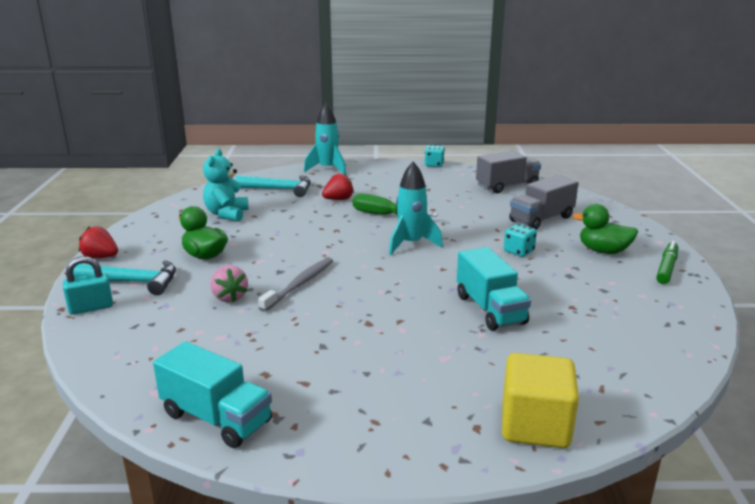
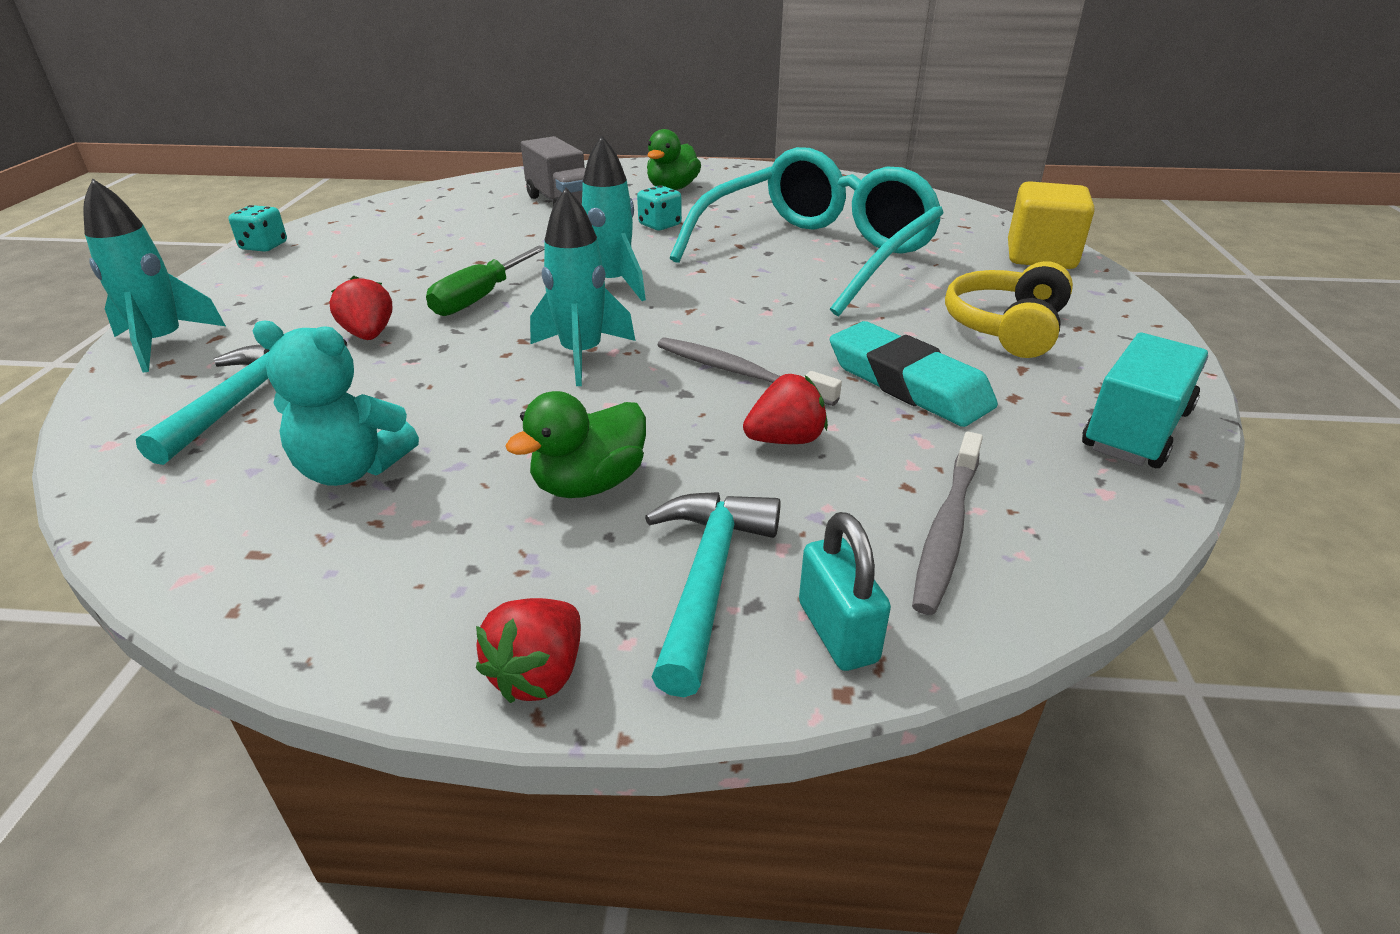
camera: 85 degrees left, 10 degrees up
(141, 337) = (947, 530): none -> grey toothbrush
(229, 297) = (785, 440): pink strawberry -> red strawberry
(285, 336) = (908, 383): none -> turquoise eraser
(319, 244) = (581, 355): none -> turquoise rocket
(369, 384) = (1006, 328): none -> yellow headphones
(490, 309) = (817, 253): turquoise truck -> turquoise glasses
(507, 186) = (423, 208): grey truck -> none
(666, 268) = (721, 171): green marker -> none

